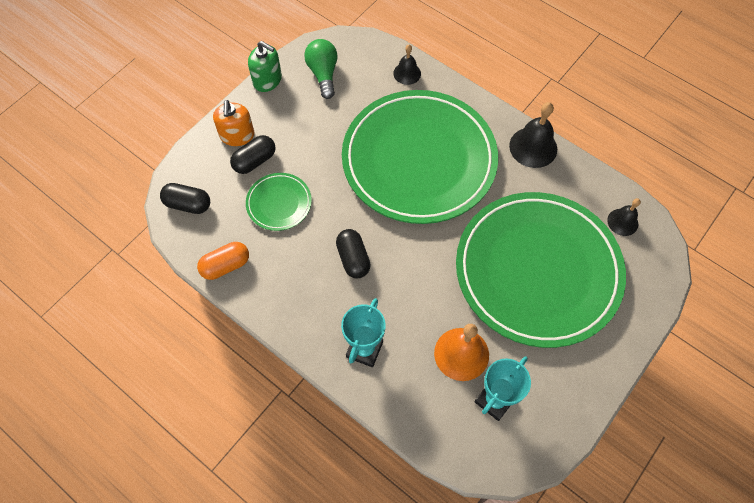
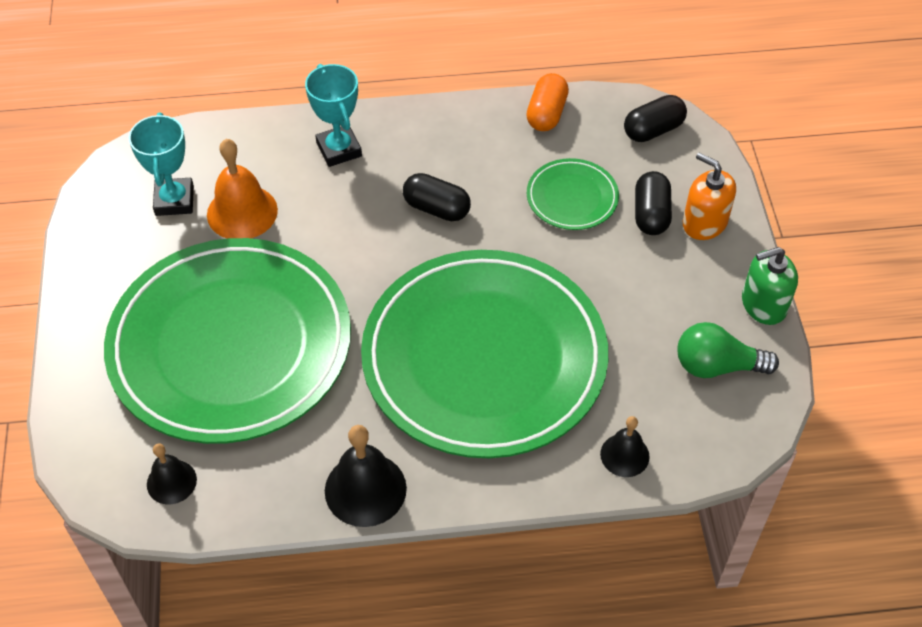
camera: 135 degrees right, 10 degrees down
(323, 74) = (716, 366): green light bulb -> green light bulb turned 150 degrees clockwise

